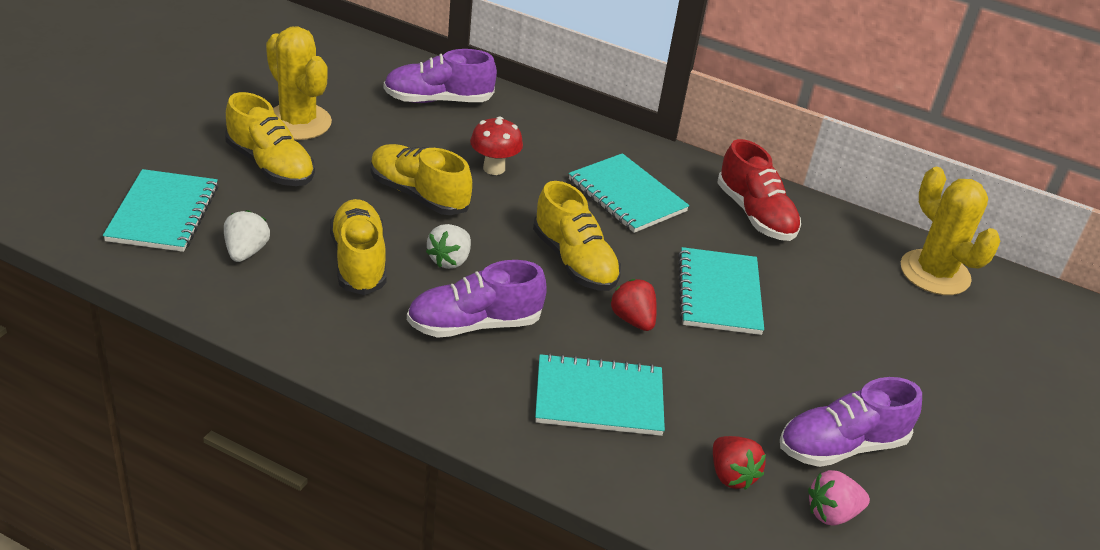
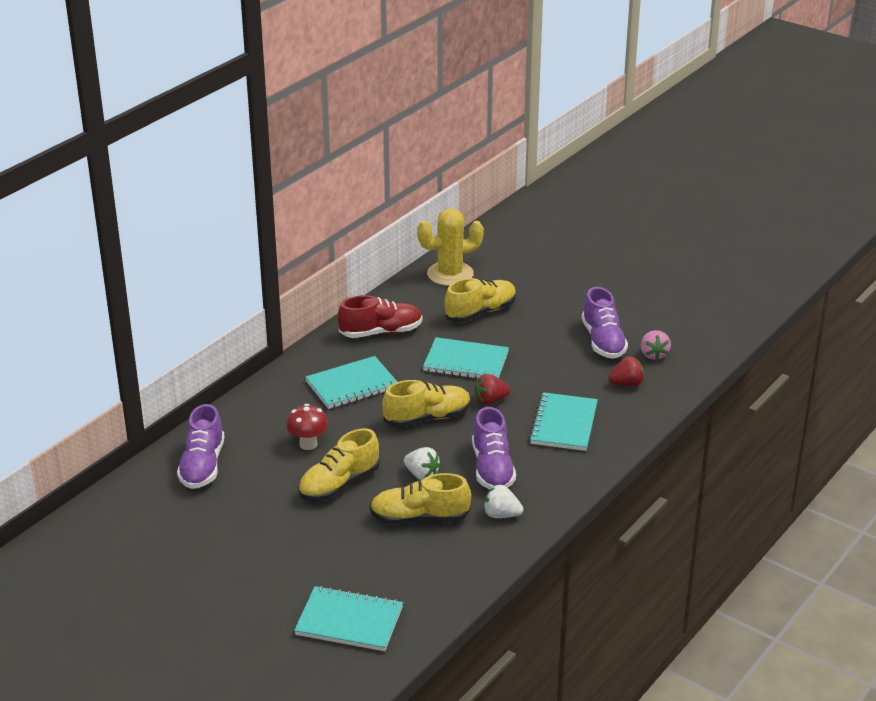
camera: 75 degrees left, 5 degrees down
(246, 252) = (404, 575): white strawberry -> white strawberry (501, 515)
(270, 166) = (288, 562): yellow shoe -> yellow shoe (480, 312)
(298, 122) = (224, 546): yellow cactus -> none

